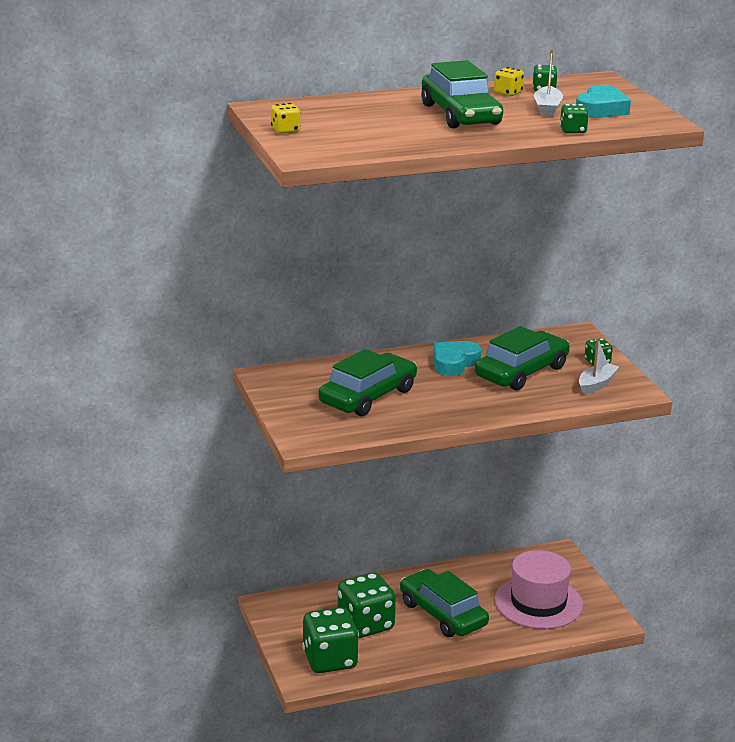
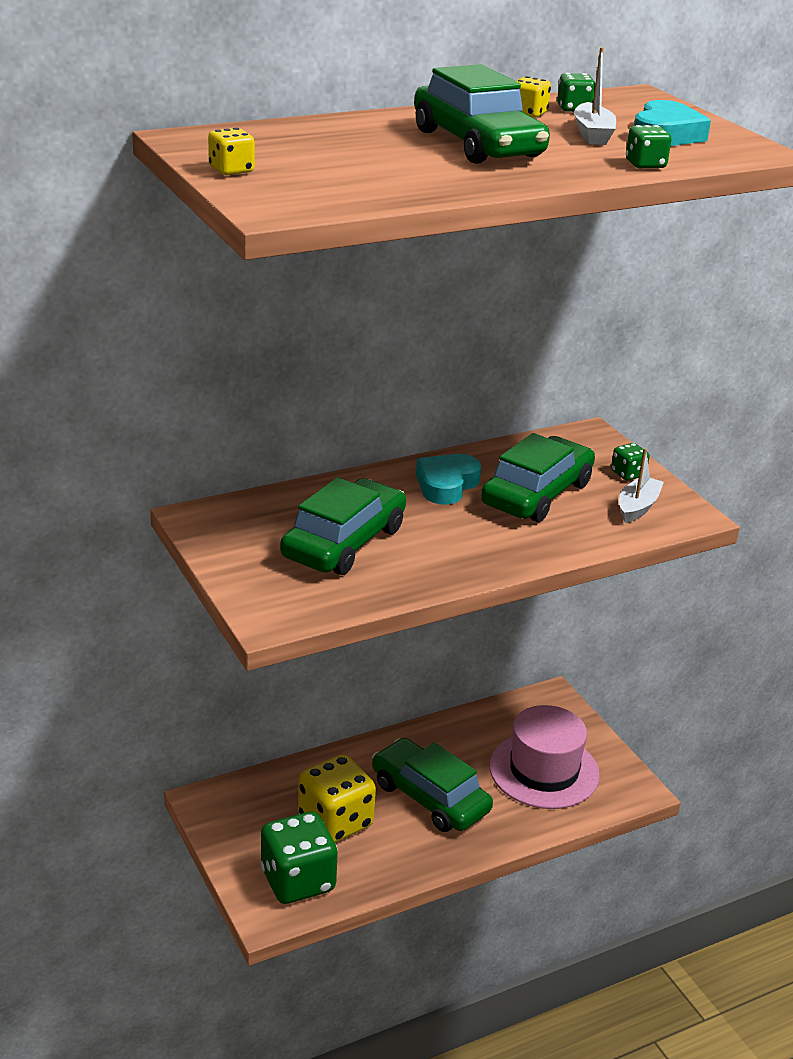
camera: 10 degrees left, 5 degrees up
(366, 625) = (335, 822): green dice -> yellow dice

